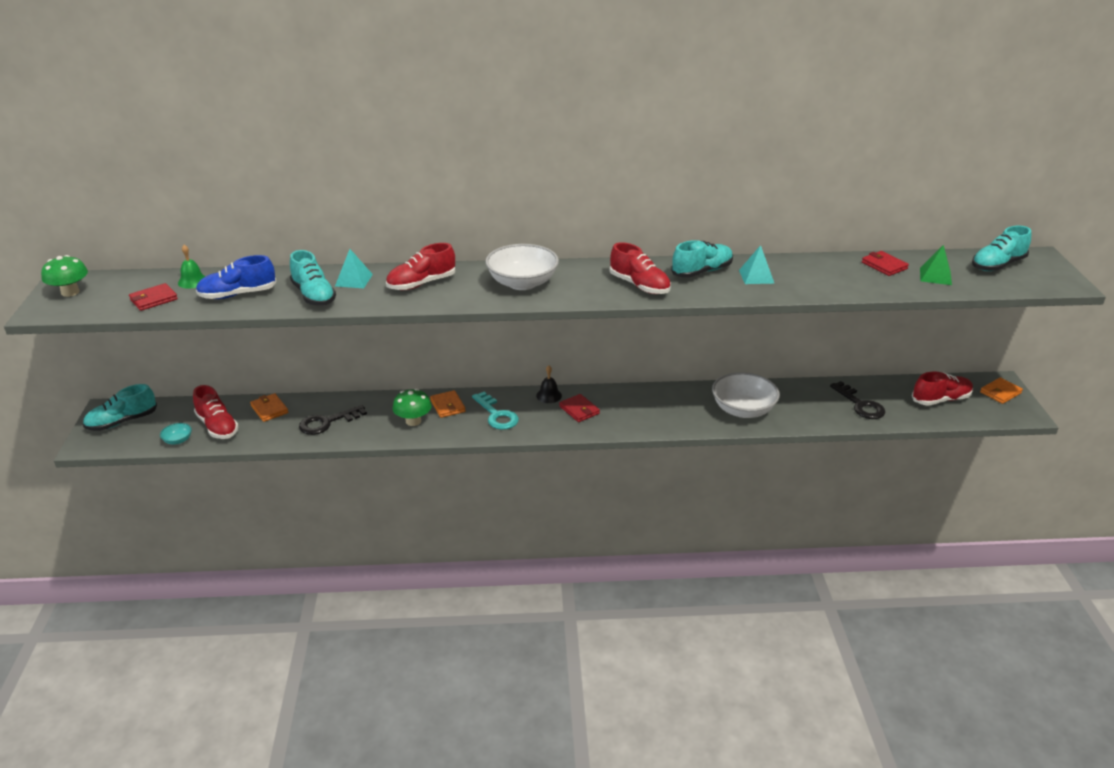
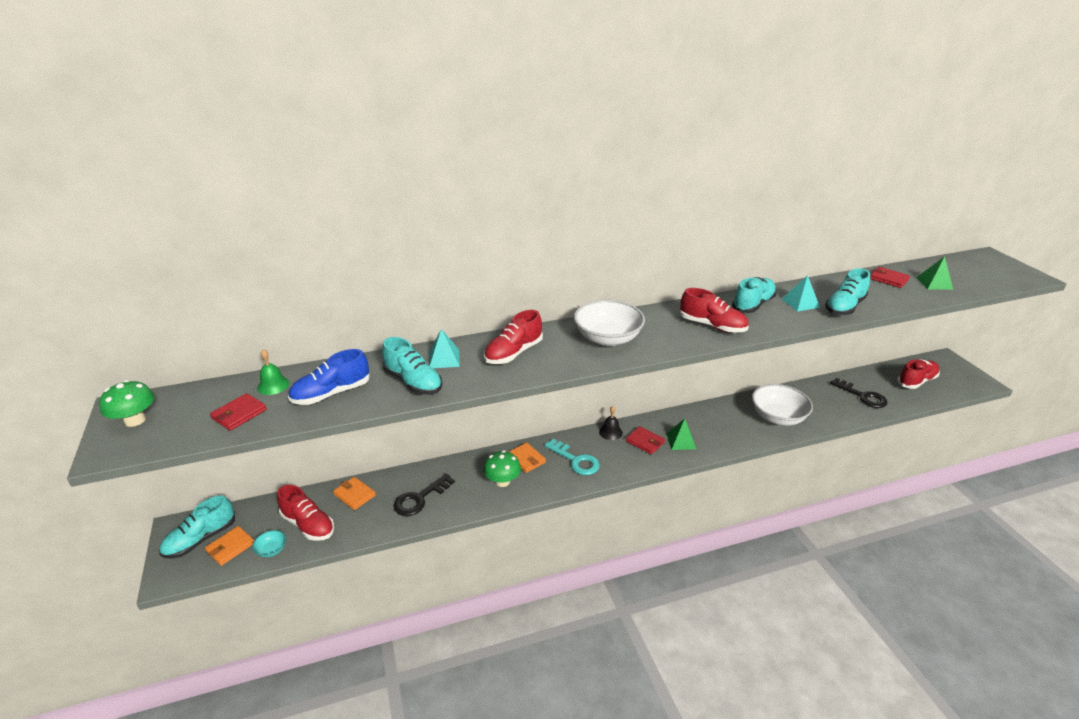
camera: 15 degrees left, 0 degrees up
(618, 415) = (681, 441): none -> green pyramid
(997, 265) = (968, 267): turquoise shoe -> turquoise shoe (844, 307)
(1000, 392) = (952, 367): orange wallet -> orange wallet (230, 547)

